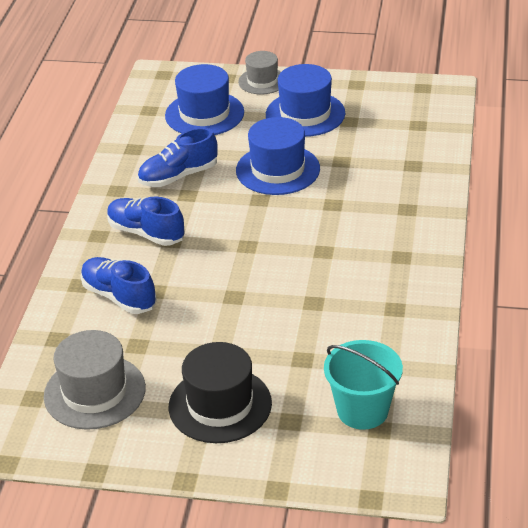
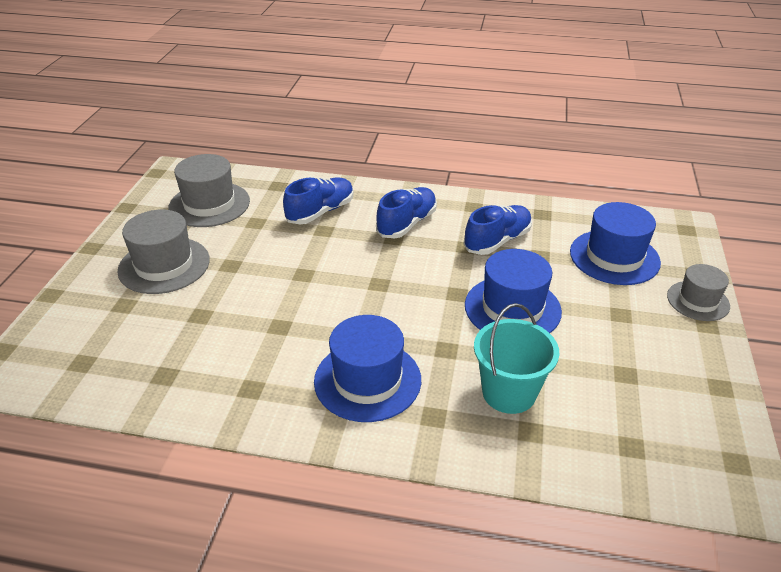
camera: 90 degrees right, 0 degrees up
(178, 176) = (497, 241): blue shoe -> blue shoe turned 75 degrees clockwise
(220, 405) = (164, 265): black hat -> grey hat
(305, 114) = (633, 334): blue hat -> blue hat (367, 380)
(362, 410) = (112, 352): turquoise bucket -> turquoise bucket (509, 393)

